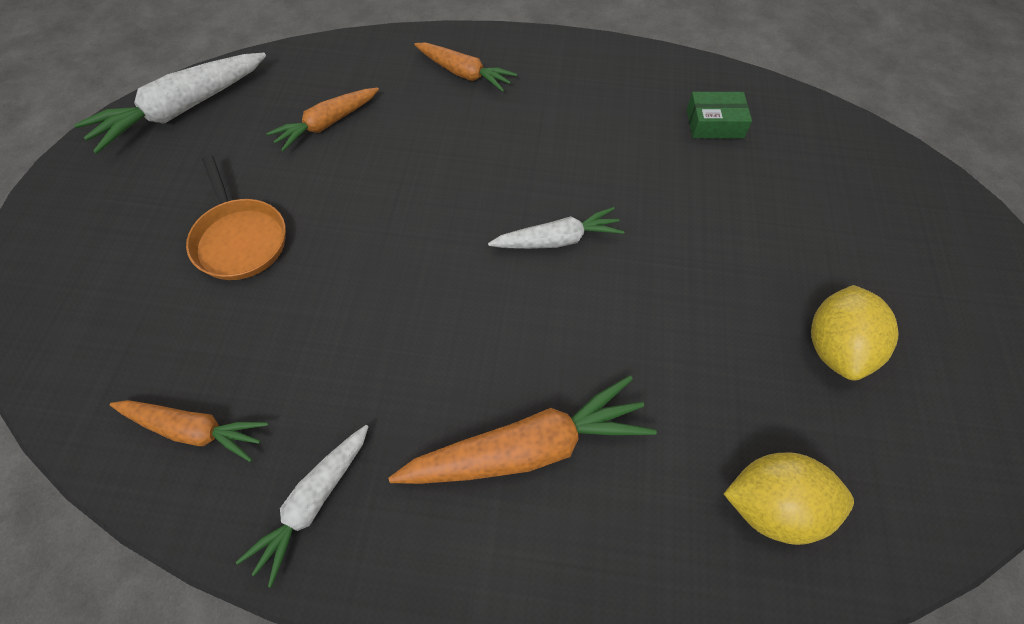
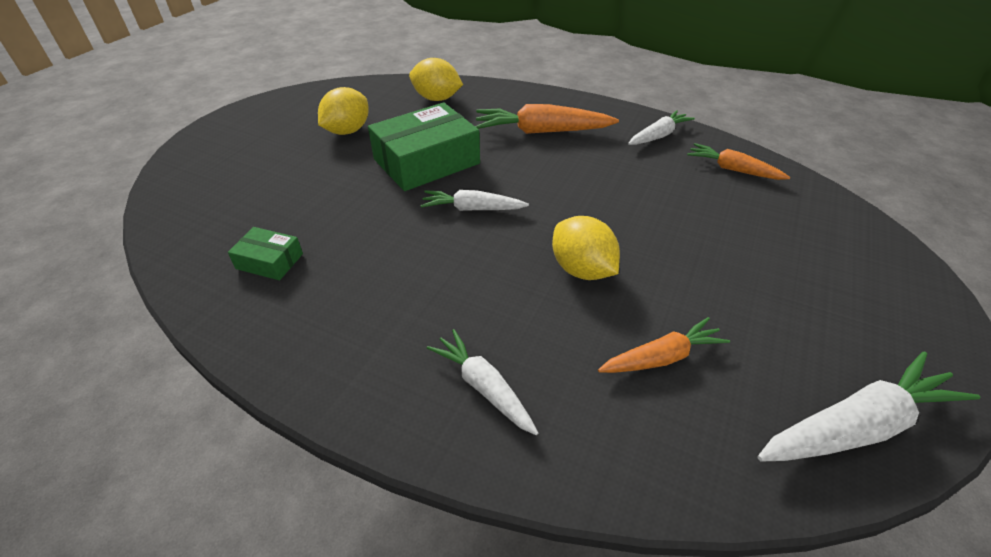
camera: 160 degrees left, 15 degrees down
(239, 239) = (734, 263): orange pan -> none
(407, 189) = (582, 270): none -> yellow lemon
(464, 74) = (483, 387): orange carrot -> white carrot
(667, 311) = (426, 161): none -> green box

